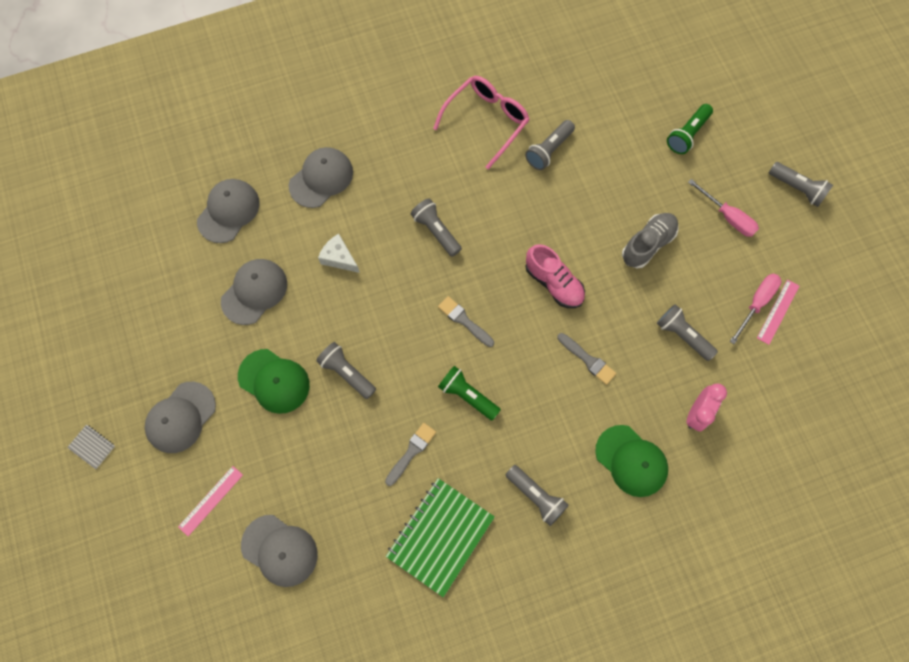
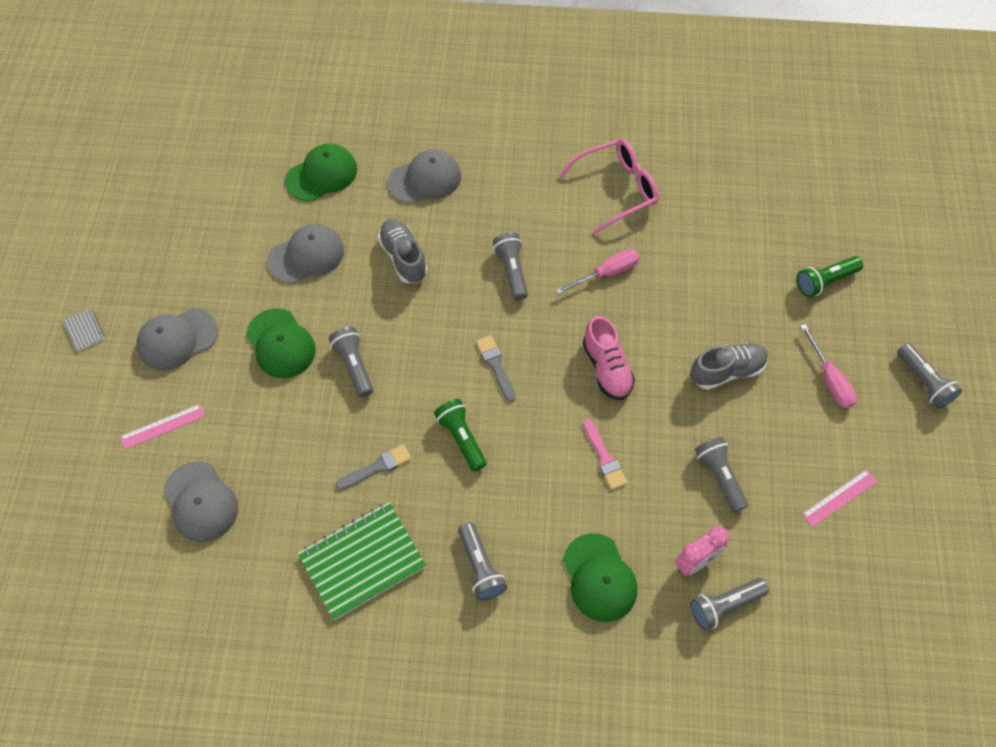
camera: 25 degrees right, 10 degrees down
(228, 211) = (322, 175): grey cap -> green cap
(339, 258) = (403, 257): white cheese -> grey shoe
(549, 150) = (667, 240): grey flashlight -> grey flashlight (724, 605)
(588, 360) = (604, 457): grey brush -> pink brush
(756, 303) = (819, 479): pink screwdriver -> pink screwdriver (607, 273)

